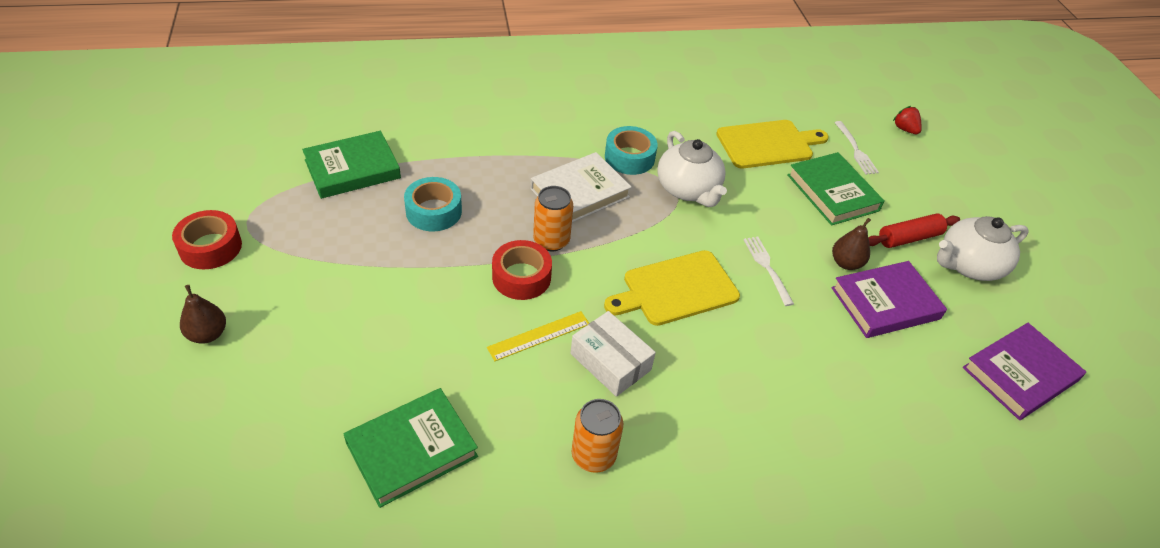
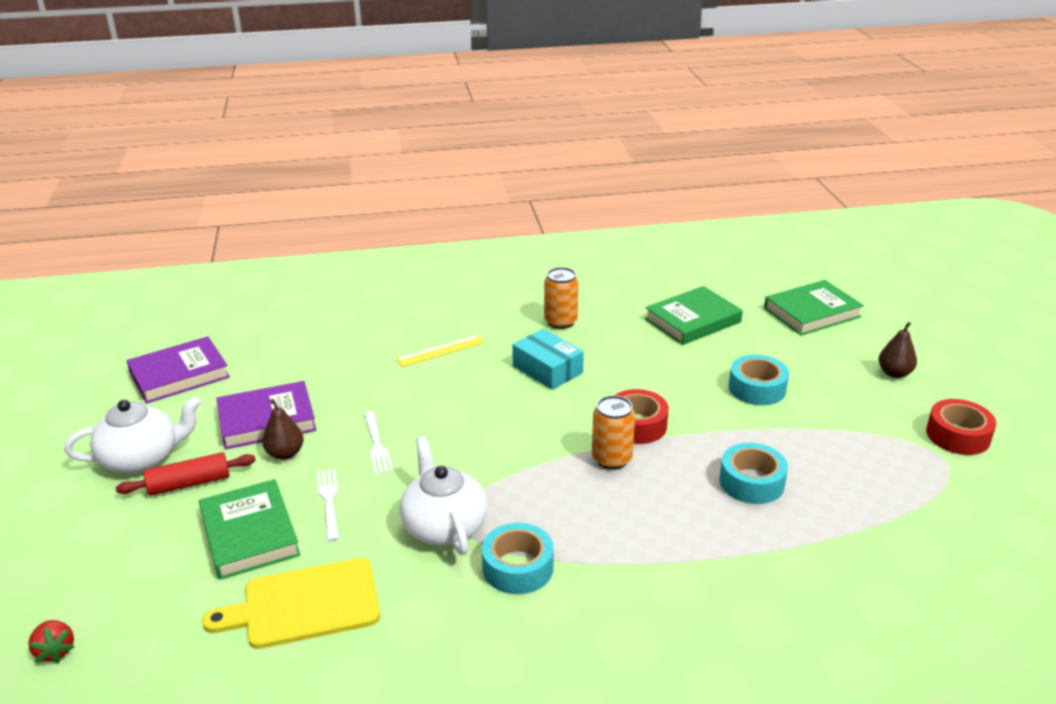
camera: 175 degrees left, 15 degrees down
(352, 169) = (875, 527): green book -> green book (812, 312)
(379, 319) = (757, 388): none -> turquoise tape
(539, 336) = (611, 383): yellow ruler -> yellow ruler (441, 351)
(580, 193) = (584, 514): white book -> none
(610, 362) = (547, 369): white box -> turquoise box
(676, 289) = (480, 422): yellow cutting board -> none
(855, 150) = (170, 604): white fork -> white fork (329, 501)

